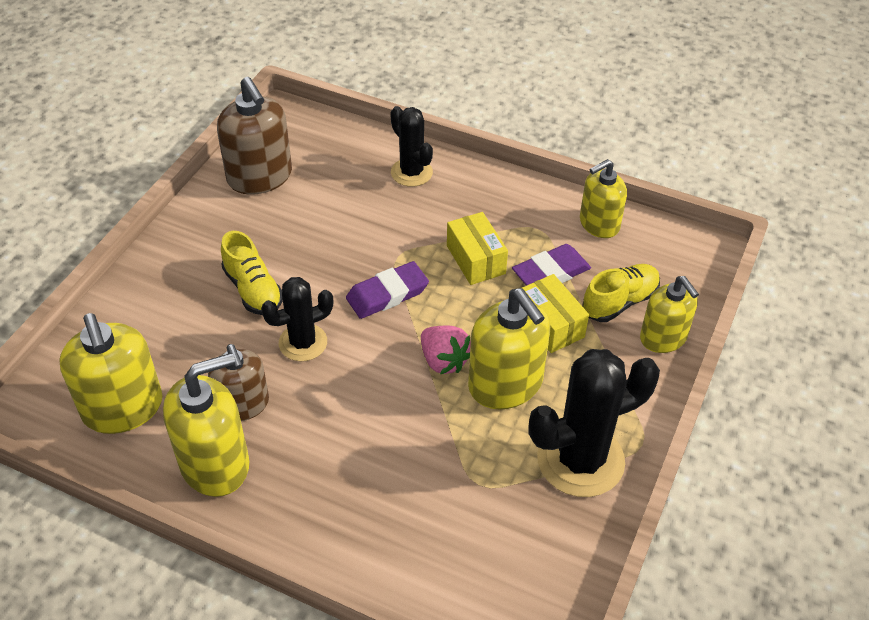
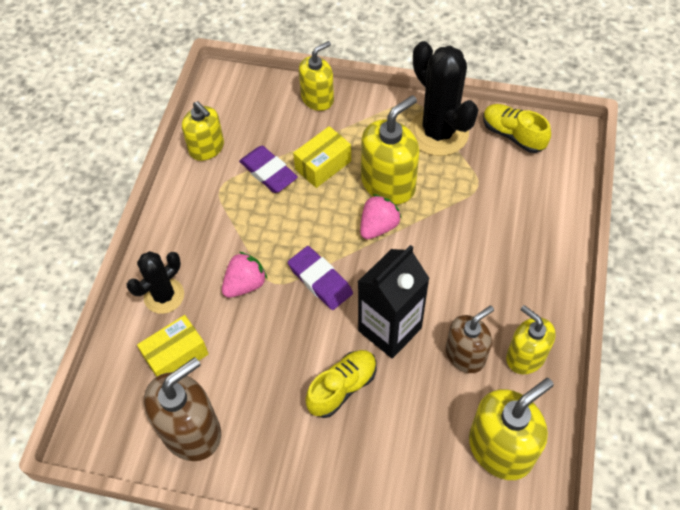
camera: 100 degrees left, 10 degrees up
(215, 464) = (525, 356): yellow soap dispenser -> yellow soap dispenser, size x0.66
(303, 343) = (390, 329): black cactus -> black carton
(404, 233) = (245, 284): none -> pink strawberry
(475, 259) = (266, 225): yellow box -> yellow box (176, 356)
(619, 302) = (289, 126): yellow shoe -> yellow shoe (513, 135)

